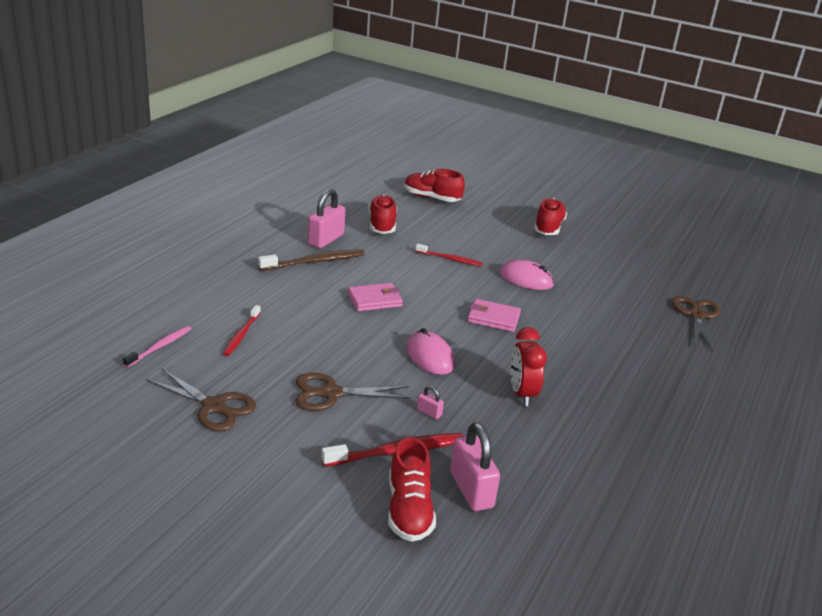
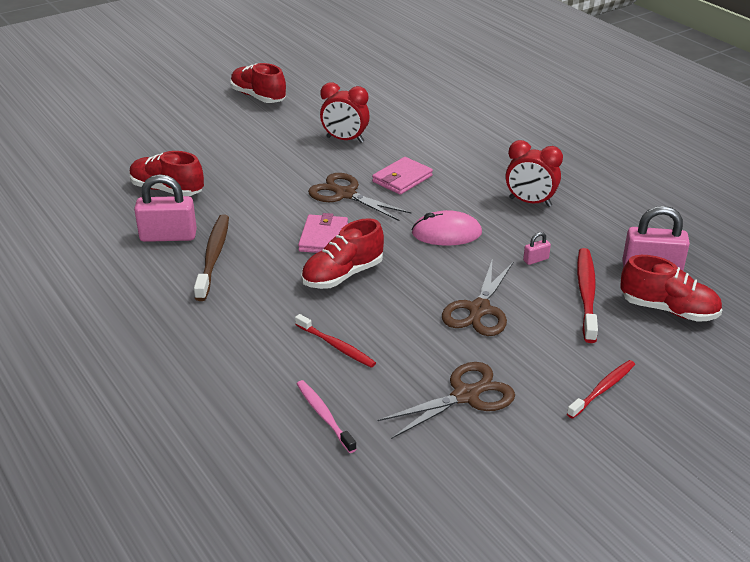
camera: 60 degrees left, 5 degrees up
(326, 239) = (168, 236): pink padlock -> pink padlock turned 60 degrees counterclockwise
(431, 198) = (134, 141): red shoe -> red shoe (342, 275)
(450, 259) = (276, 169): red toothbrush -> red toothbrush (603, 389)
(526, 279) = (345, 140): pink mouse -> red clock
(696, 315) = (458, 82): brown scissors -> brown scissors (345, 194)

